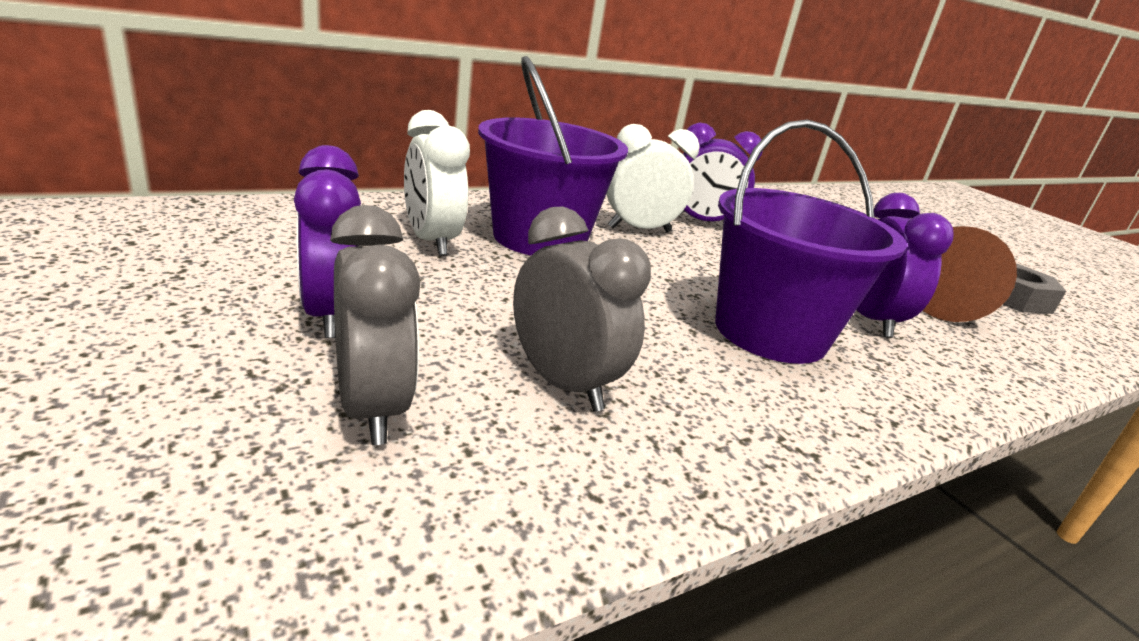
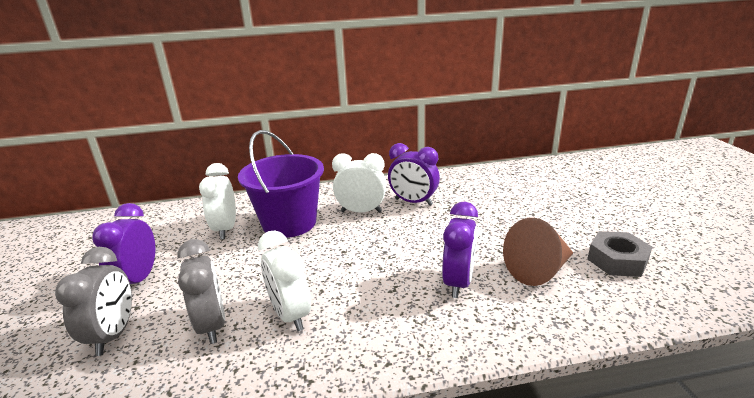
camera: 25 degrees right, 0 degrees up
(682, 364) = (290, 315): none -> white clock
(770, 333) = (370, 293): purple bucket -> none

